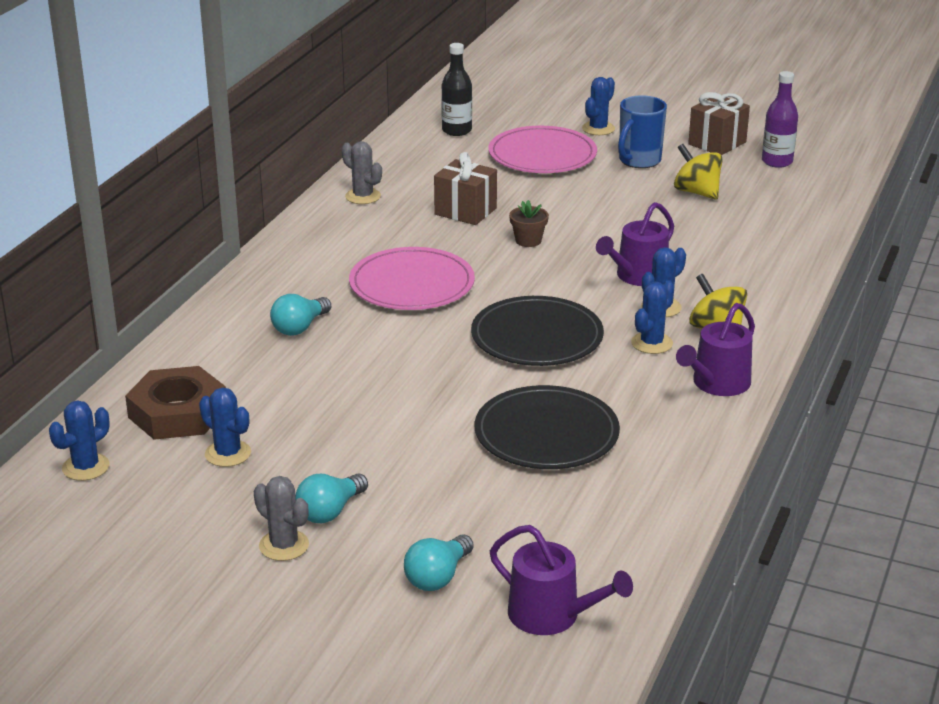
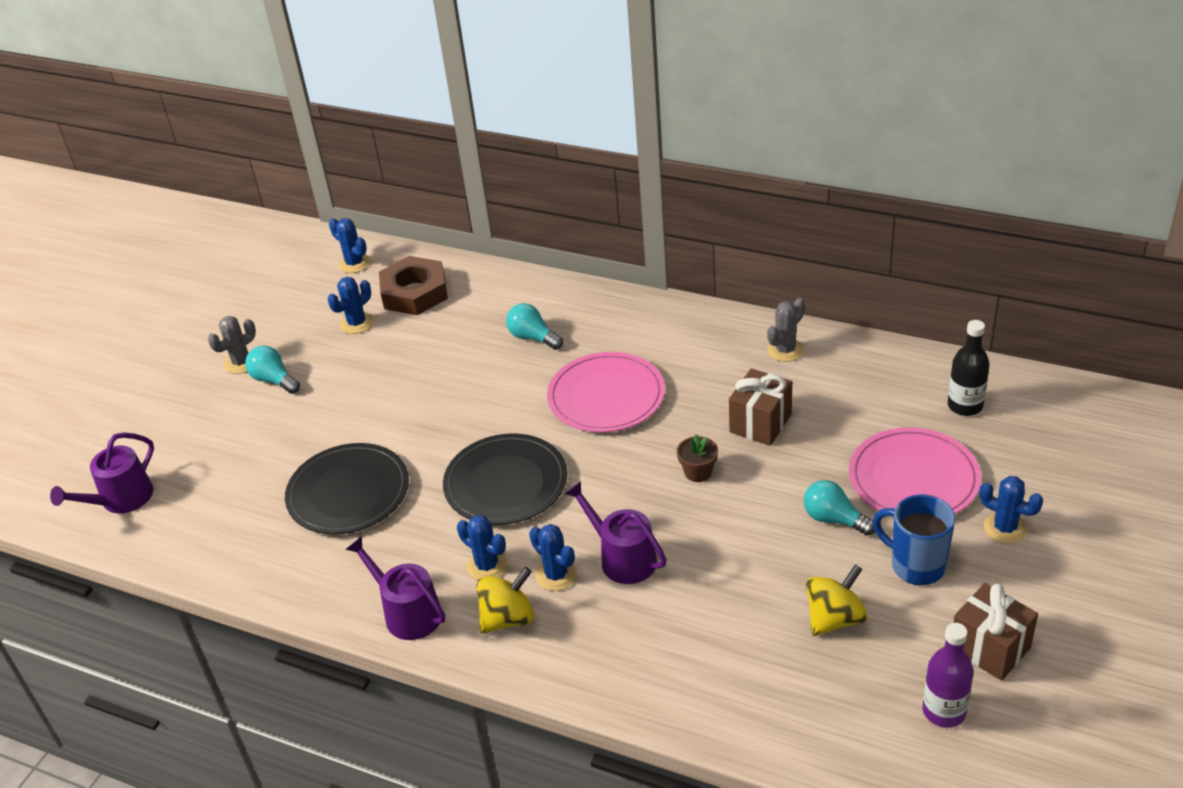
camera: 95 degrees right, 10 degrees up
(438, 577) = (183, 439): turquoise light bulb -> turquoise light bulb (834, 519)

